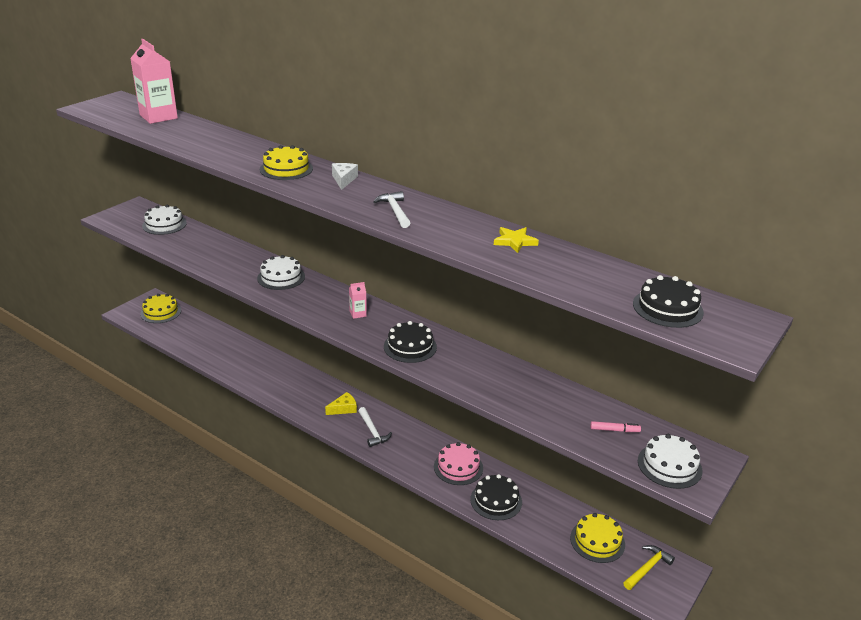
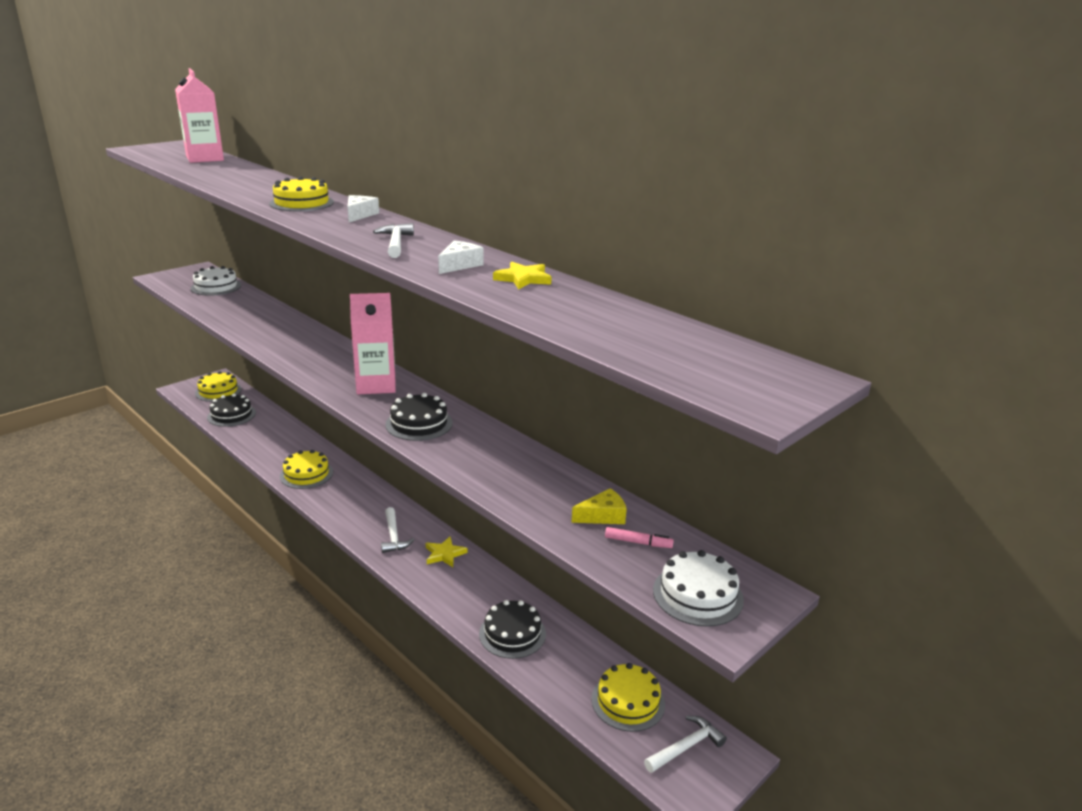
camera: 10 degrees right, 5 degrees down
(276, 384) = (306, 474): none -> yellow cake
(281, 277) = (310, 343): white cake -> none
(344, 409) = (371, 508): yellow cheese -> yellow cheese (603, 516)
(358, 314) = (376, 385): pink carton -> pink carton, size x2.21
(419, 442) = (444, 554): none -> yellow star
(458, 467) = (480, 588): pink cake -> none
(459, 231) = (459, 265): none -> white cheese
(647, 568) = (686, 747): yellow hammer -> white hammer
(667, 308) = (686, 357): black cake -> black cake (231, 415)

